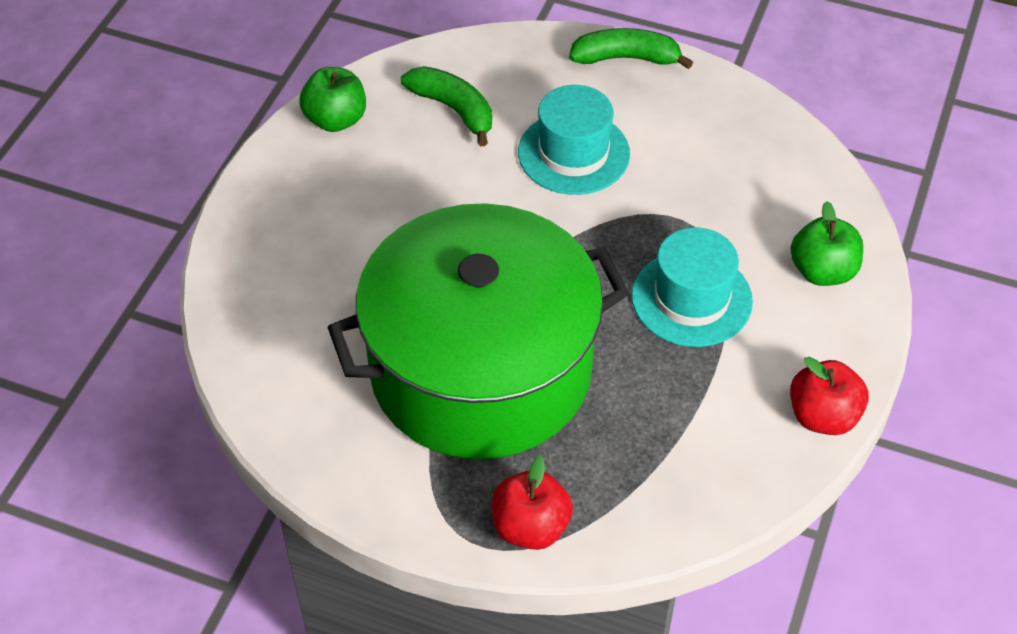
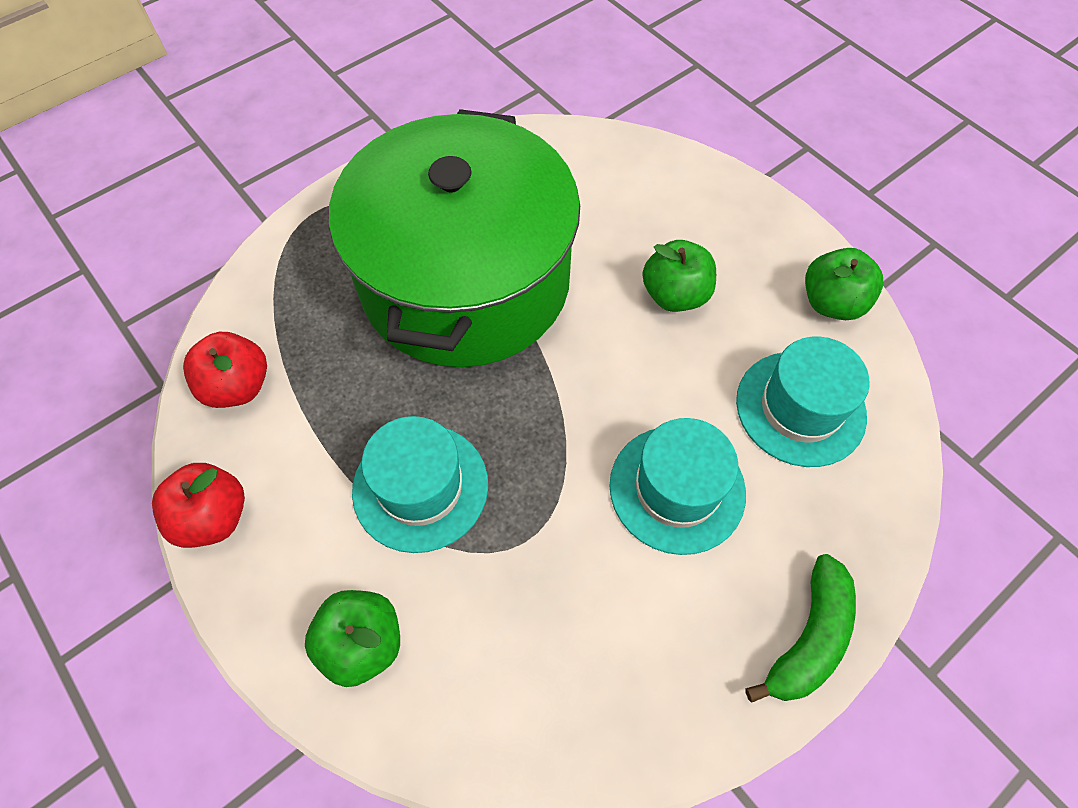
camera: 120 degrees right, 10 degrees up
(394, 217) = (675, 295): none -> green apple
(453, 109) = (800, 408): green banana -> turquoise hat
(530, 527) = (303, 245): red apple -> red apple (238, 386)

